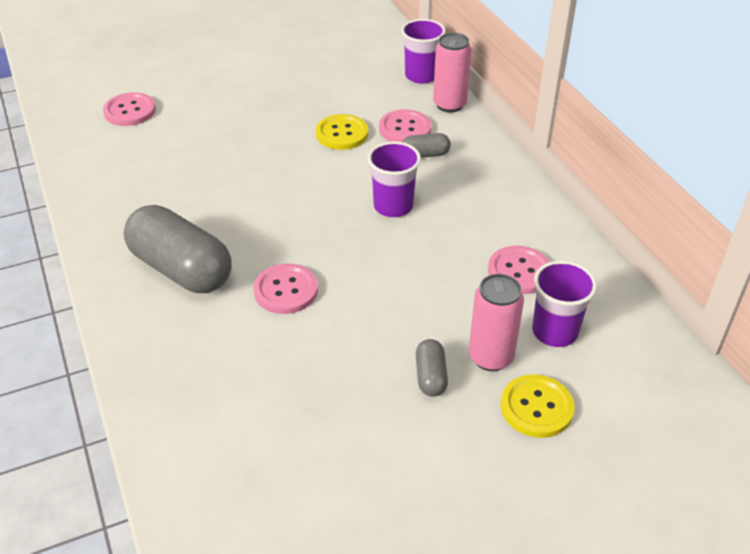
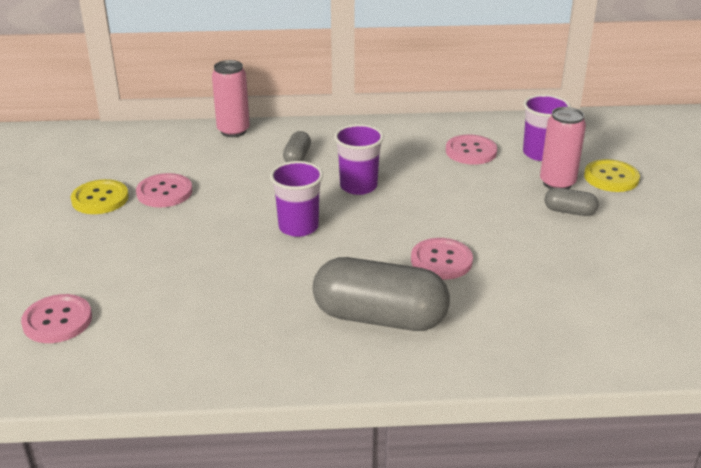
camera: 70 degrees left, 10 degrees down
(181, 269) = (380, 318): grey capsule -> grey capsule turned 45 degrees clockwise
(342, 134) = (230, 191): yellow button -> yellow button (100, 199)
(405, 129) = (251, 158): pink button -> pink button (164, 192)
(421, 76) = (175, 134): purple cup -> purple cup (298, 227)

